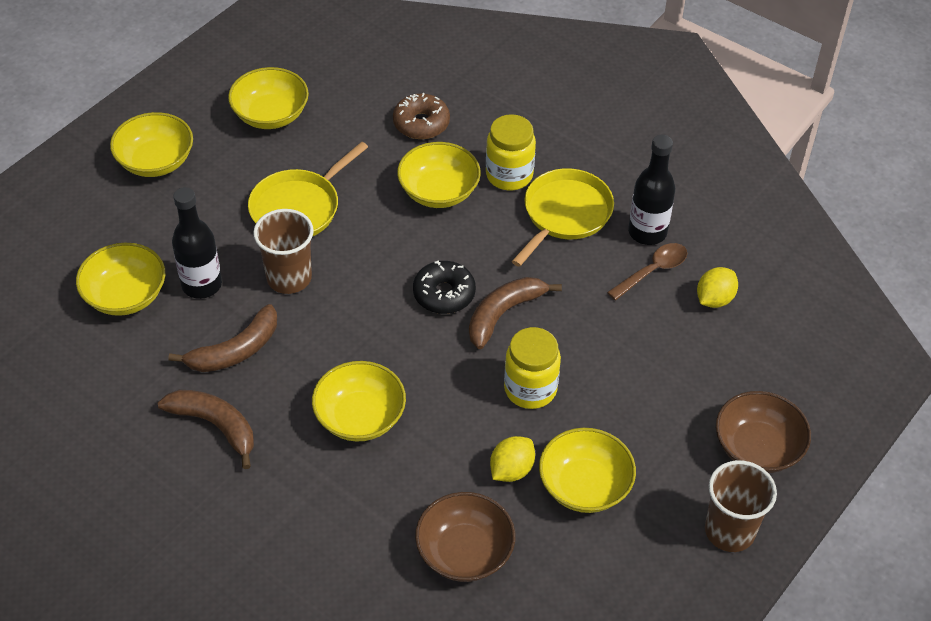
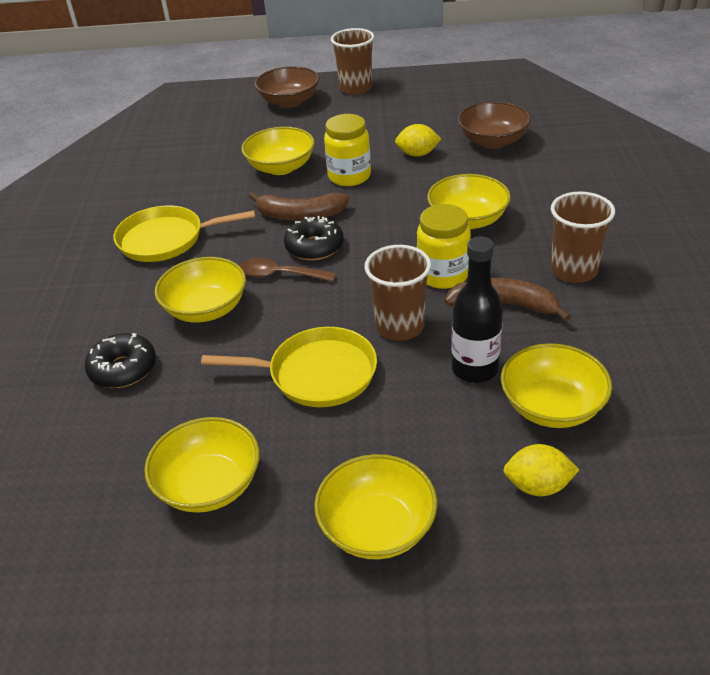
camera: 125 degrees left, 10 degrees down
(215, 426) = (573, 270): brown banana -> brown cup
(421, 123) = (123, 369): brown donut -> black donut
(509, 175) = (147, 285): yellow jar -> yellow jar (443, 275)
(584, 486) = (391, 131): yellow bowl -> yellow bowl (281, 167)
(647, 232) = (148, 201): black bottle -> none
(653, 271) = (186, 183): brown spoon -> brown spoon (280, 275)
(714, 299) = (186, 154): yellow lemon -> yellow lemon (538, 486)

